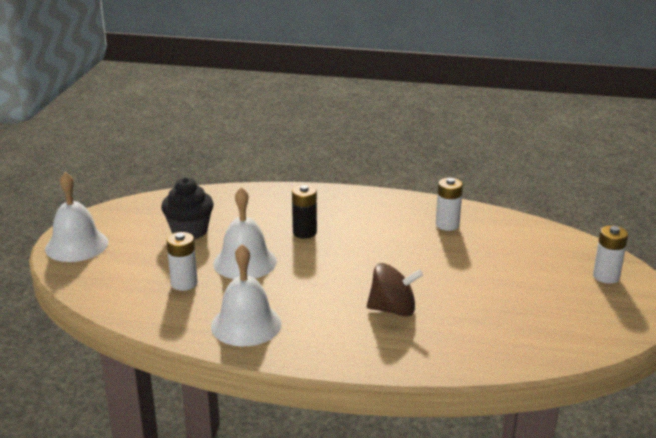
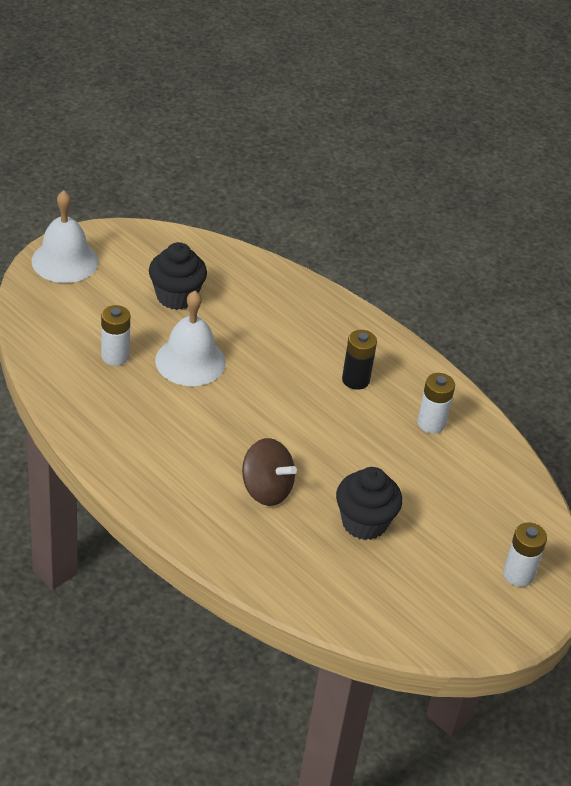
camera: 30 degrees right, 15 degrees up
(246, 324) = (124, 431): white bell -> none
(304, 232) = (280, 356): black battery -> black battery (355, 380)
(480, 296) = (364, 522): none -> black cupcake

